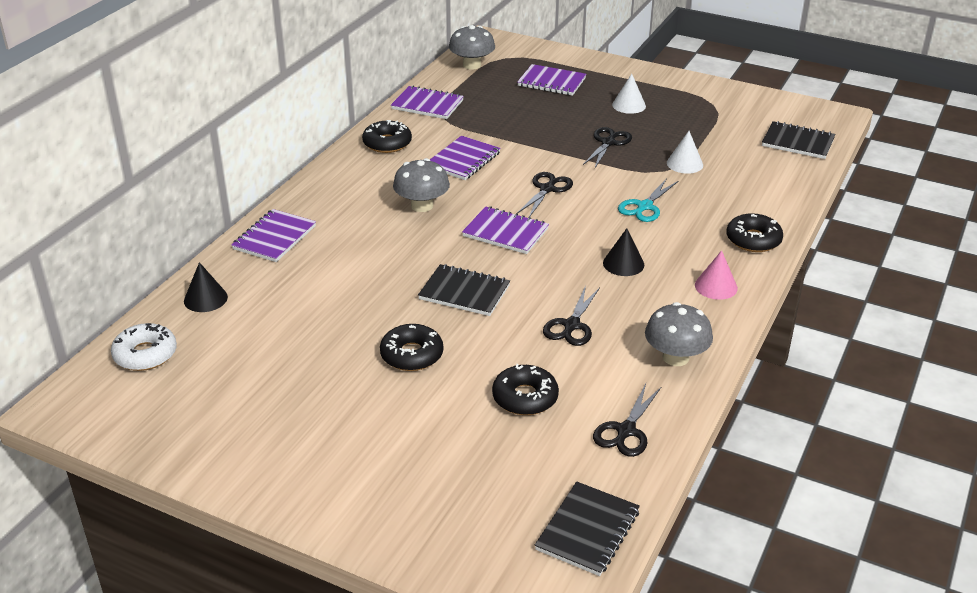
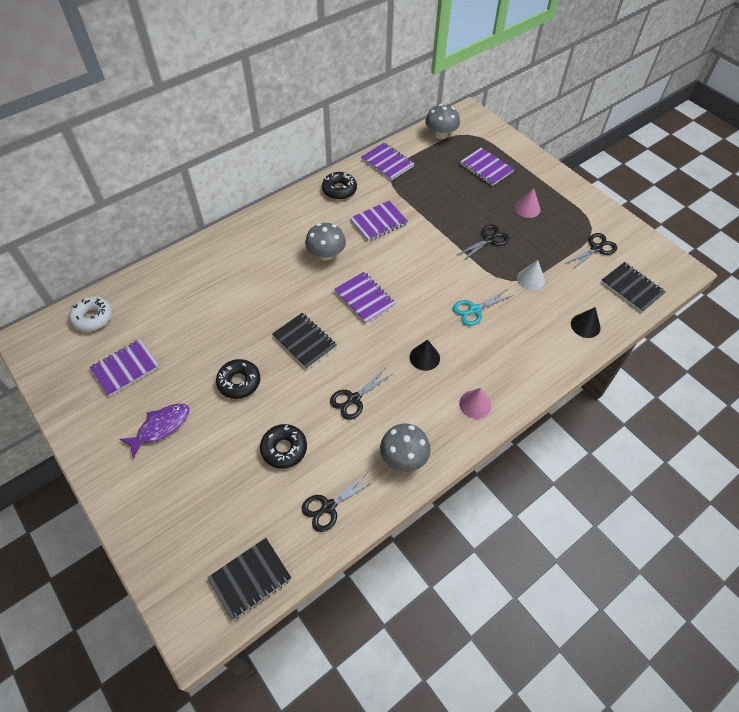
camera: 25 degrees right, 20 degrees up
(205, 299) = (151, 285): black cone -> black cone (585, 325)
(274, 238) = (220, 249): purple notebook -> purple notebook (125, 368)
(342, 431) = (161, 427): none -> purple fish
(547, 189) = (417, 269): black scissors -> black scissors (596, 248)
(629, 105) = (527, 208): white cone -> pink cone
(753, 240) = (532, 371): black donut -> none

